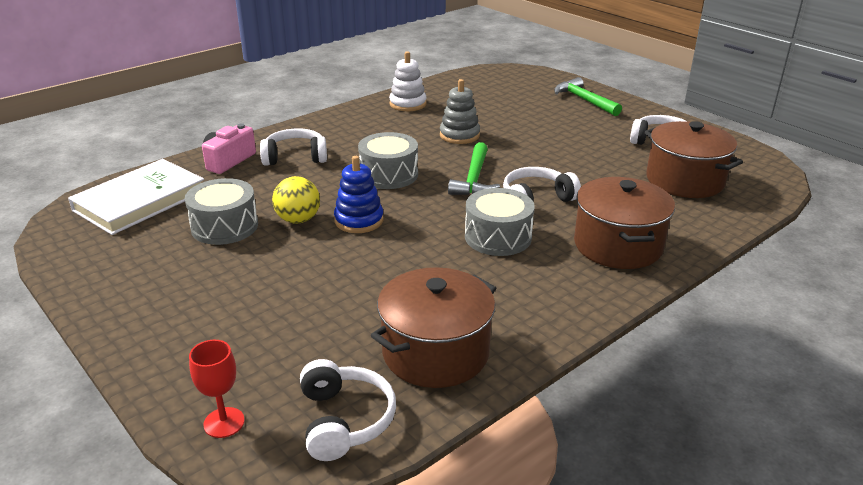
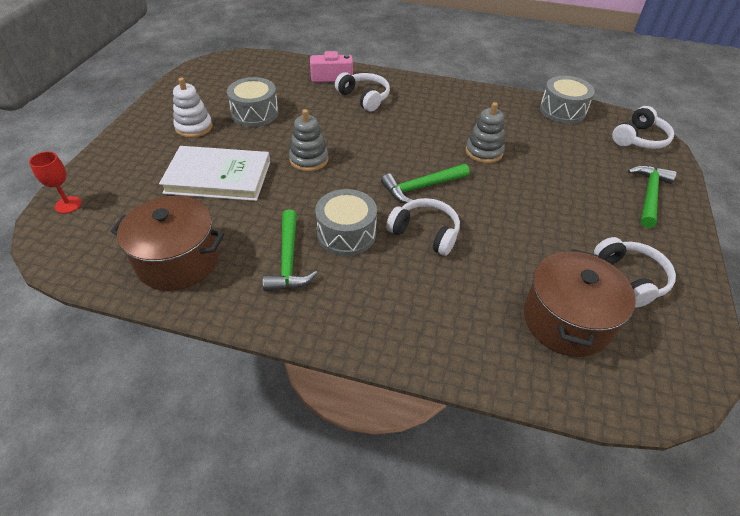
camera: 55 degrees right, 15 degrees up
(140, 201) = (256, 73): white book -> white book (218, 177)
(298, 220) = (287, 135): yellow ball -> none
(345, 420) = (90, 250): white headphones -> white headphones (639, 139)
(359, 220) = (309, 159): blue stacking toy -> grey stacking toy
(389, 174) = (383, 145): grey drum -> grey drum (562, 110)
(408, 104) = (503, 107): white stacking toy -> white stacking toy (194, 127)
(504, 280) = (288, 260): none -> green hammer
(617, 245) = (396, 309): brown pot -> none

